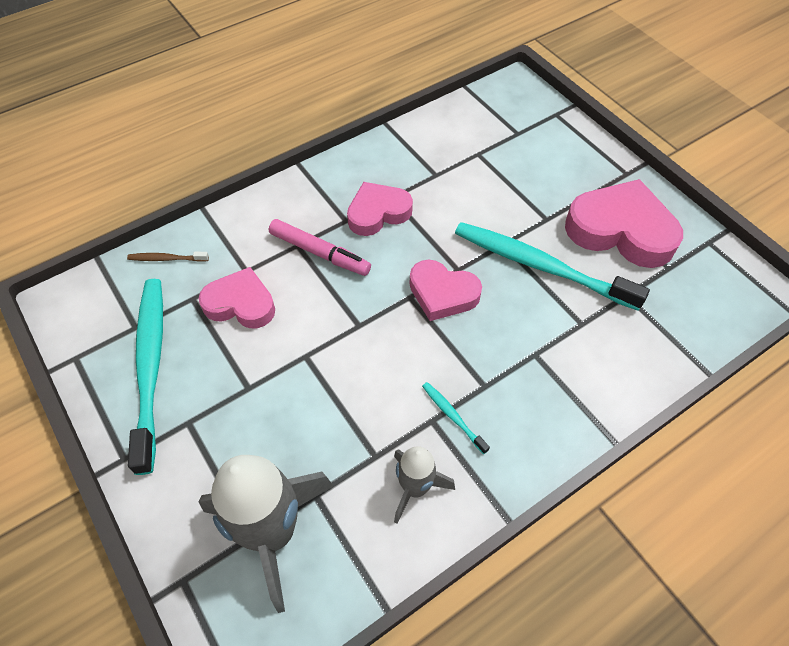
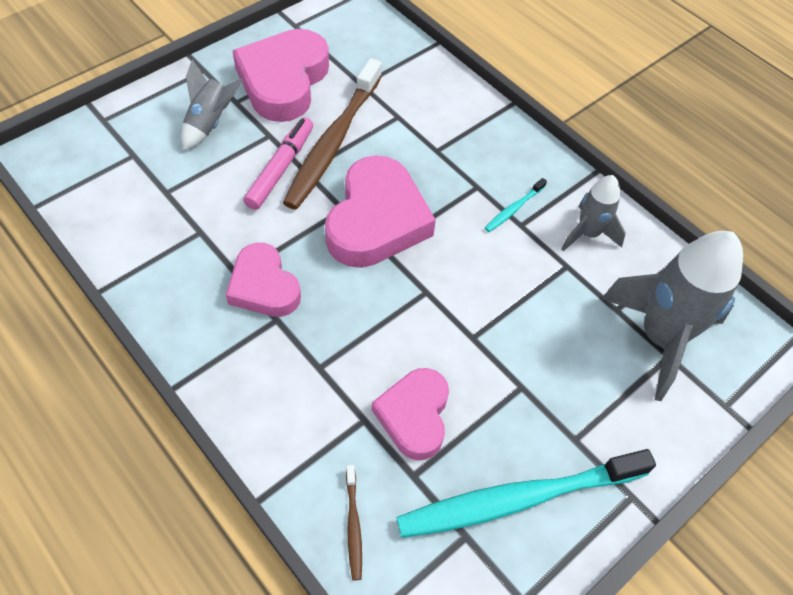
camera: 100 degrees left, 0 degrees up
(319, 253) = (330, 341): pink marker -> pink marker (280, 168)
(442, 293) = (376, 220): pink heart -> pink heart, size x1.58
(540, 266) = (333, 142): turquoise toothbrush -> brown toothbrush
(558, 178) = (210, 123): none -> grey rocket

